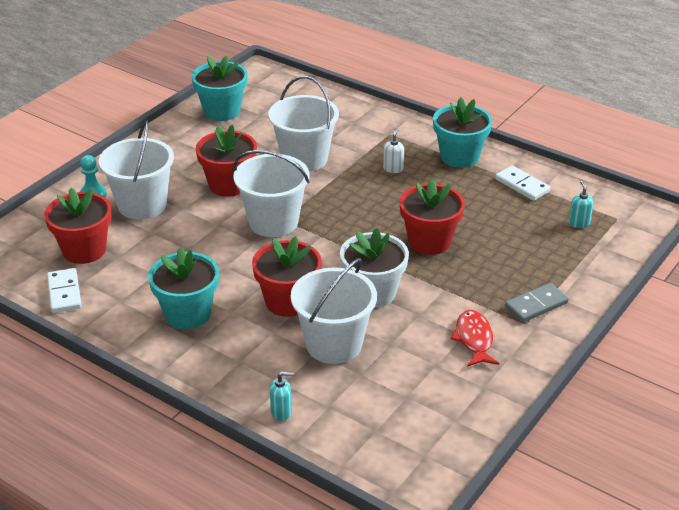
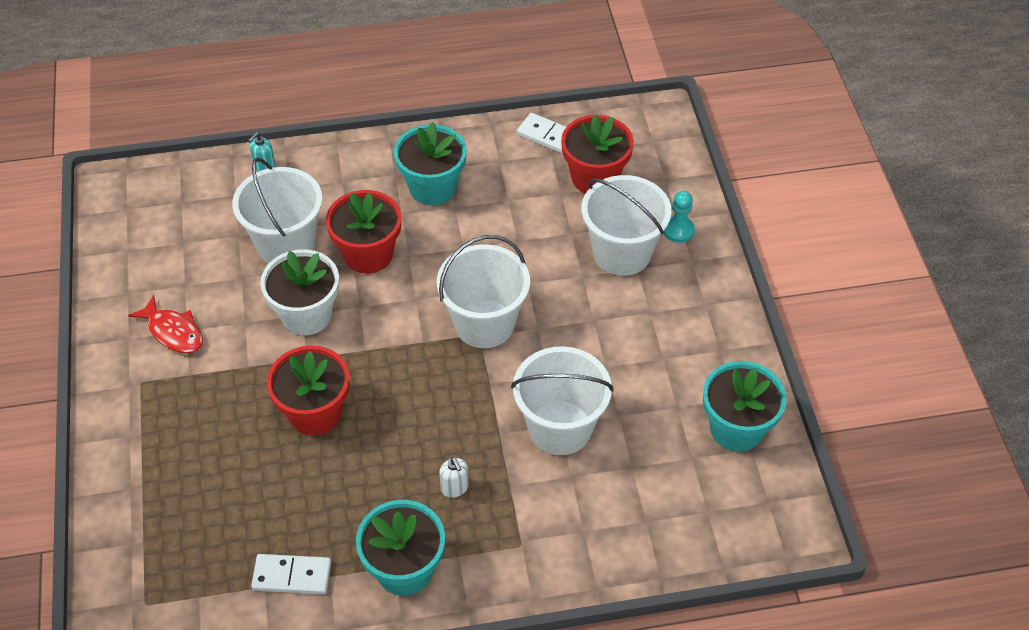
camera: 135 degrees right, 15 degrees up
(229, 185) = (583, 334): red flower pot -> none
(536, 305) = (146, 410): grey domino -> none
(579, 223) = (182, 561): turquoise soap dispenser -> none

